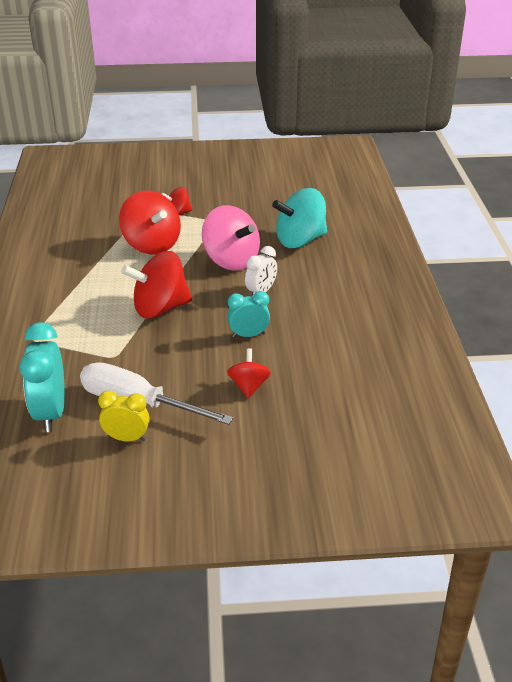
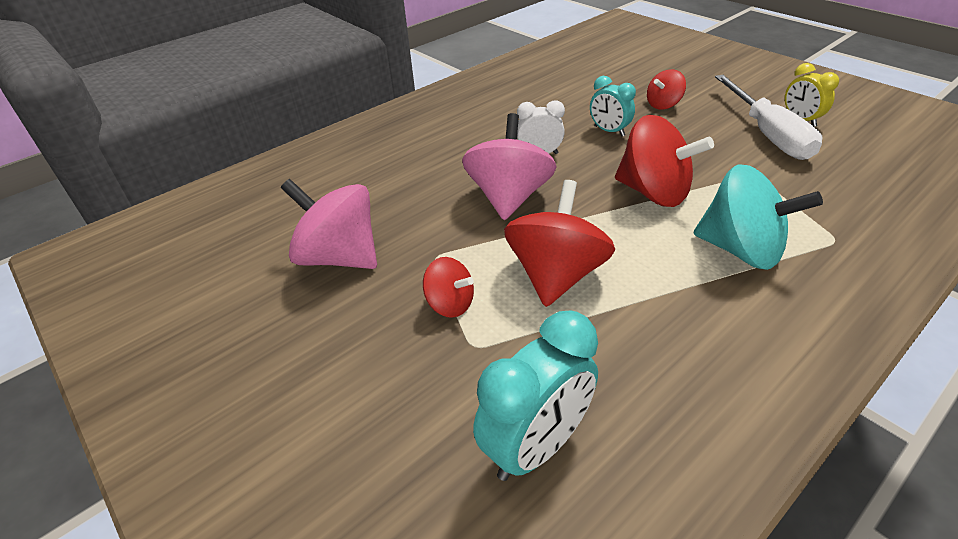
camera: 125 degrees left, 5 degrees up
(50, 413) = (859, 163): turquoise clock -> turquoise clock (536, 446)
(252, 200) = (339, 257): none -> pink spinning top
(300, 240) = (412, 176): turquoise spinning top -> turquoise spinning top (741, 250)

